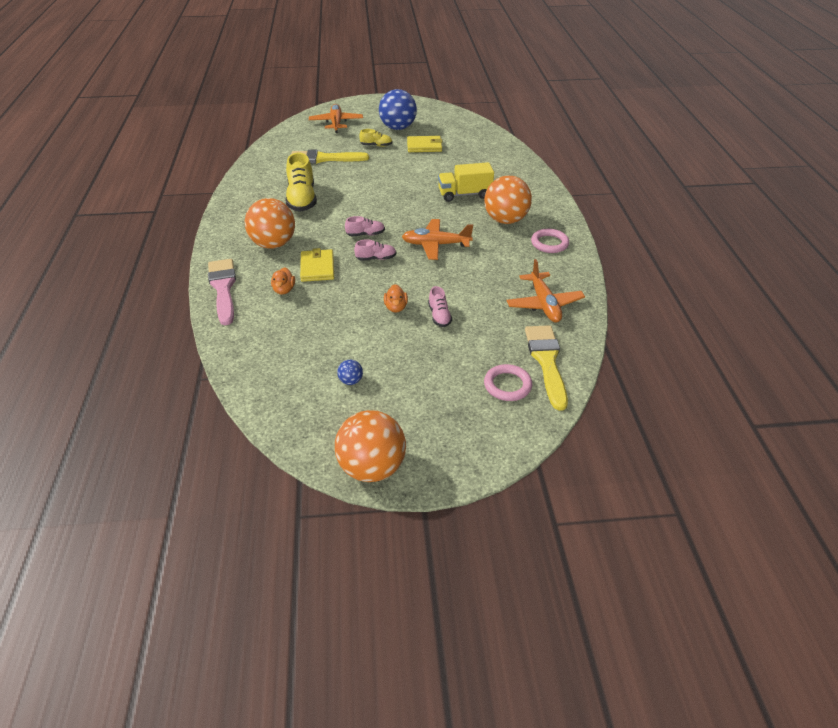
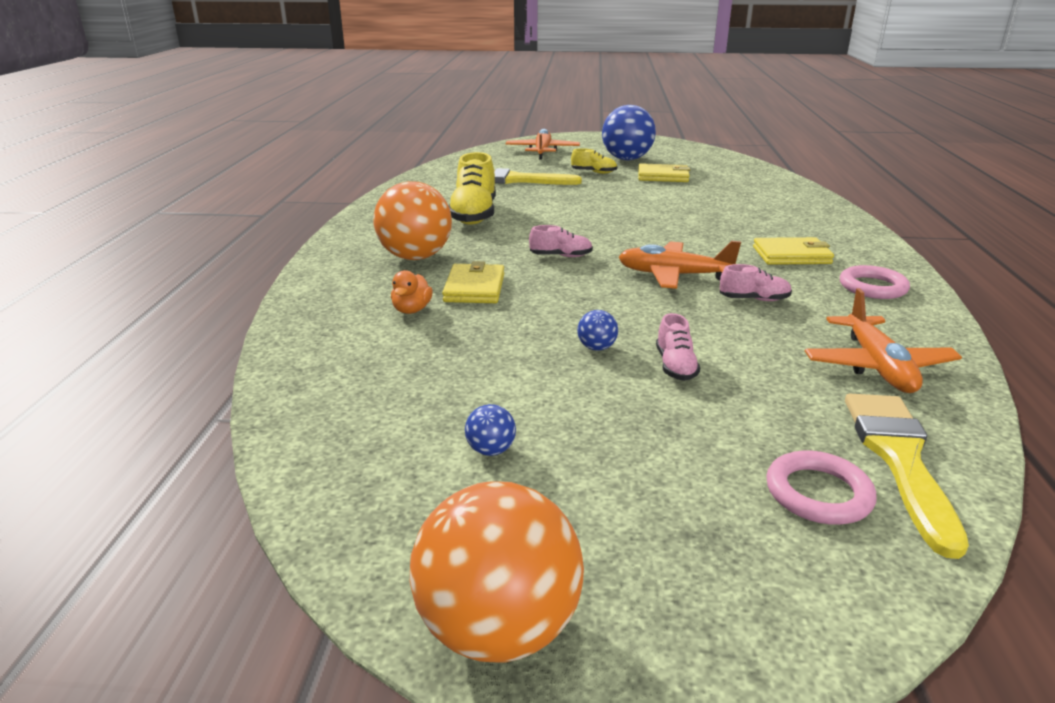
camera: 10 degrees right, 15 degrees down
(223, 288) = (316, 300): pink brush -> none
(376, 258) = (572, 284): pink shoe -> pink shoe (754, 299)
(396, 307) = (596, 348): orange duck -> blue ball
(464, 194) = (723, 224): yellow truck -> none
(505, 220) = (791, 255): orange ball -> yellow wallet

